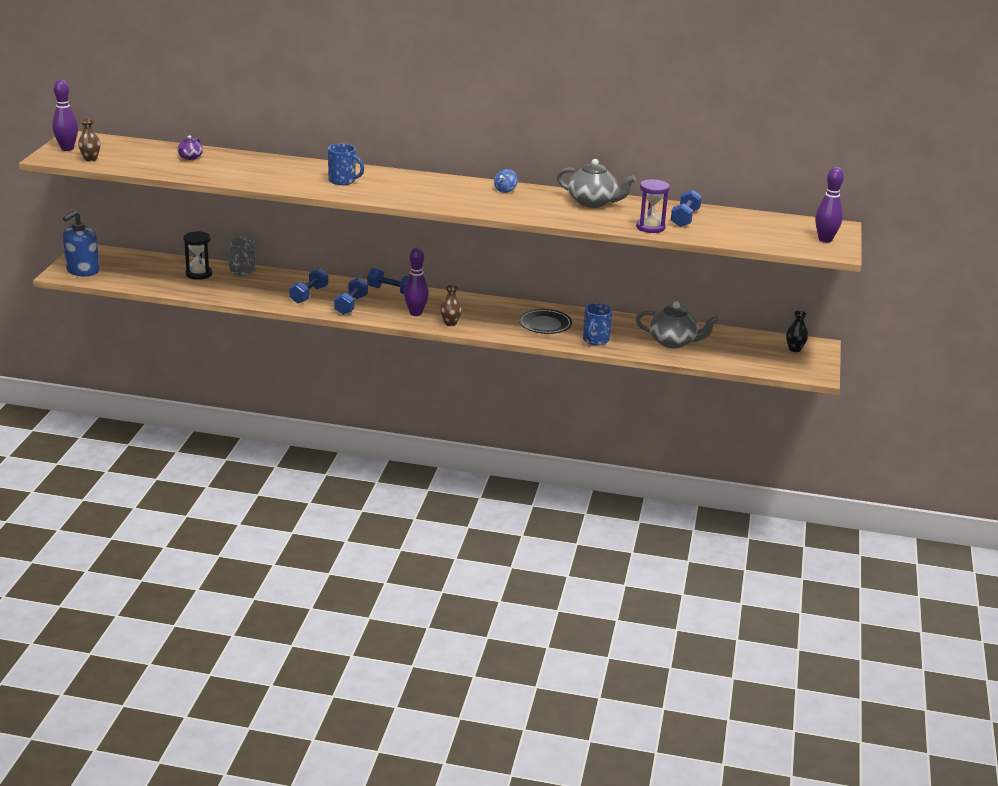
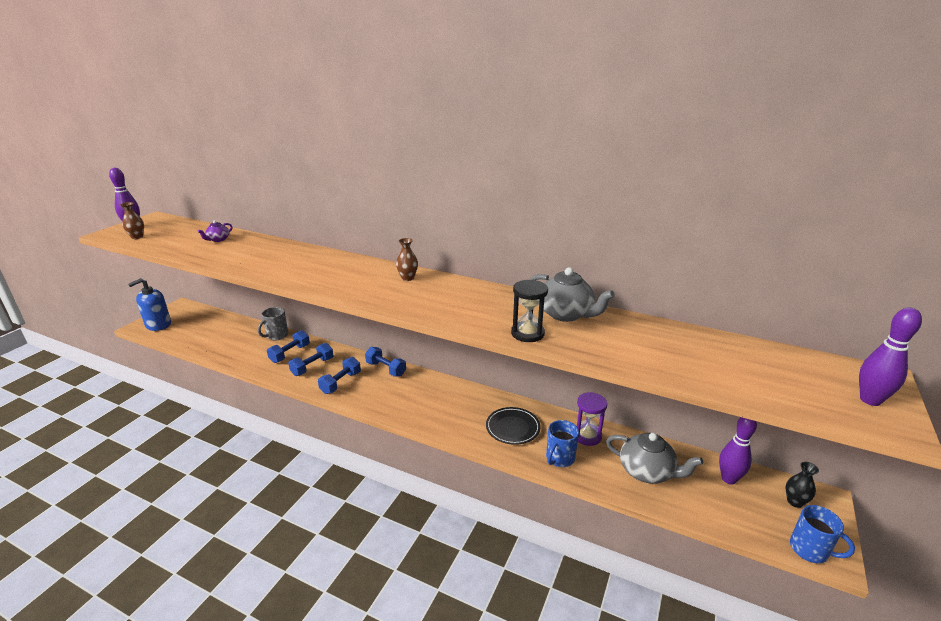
camera: 15 degrees right, 0 degrees up
(199, 274) = (241, 335): black hourglass -> black hourglass (527, 333)
(343, 181) = (325, 271): blue mug -> blue mug (810, 550)
(416, 313) = (393, 399): purple bowling pin -> purple bowling pin (728, 479)
(450, 323) = (419, 416): brown vase -> brown vase (407, 278)
(505, 190) = (477, 292): blue spinning top -> none
(650, 227) = (626, 357): purple hourglass -> purple hourglass (587, 436)
(685, 218) = (671, 346): blue dumbbell -> blue dumbbell (290, 354)

